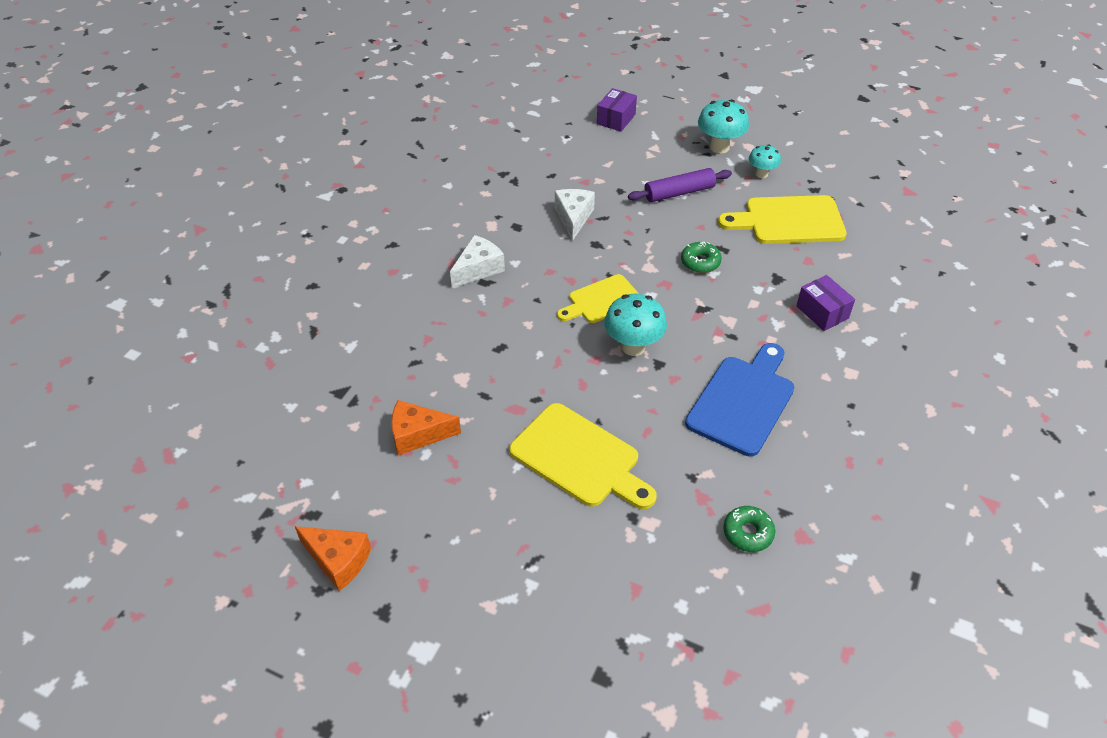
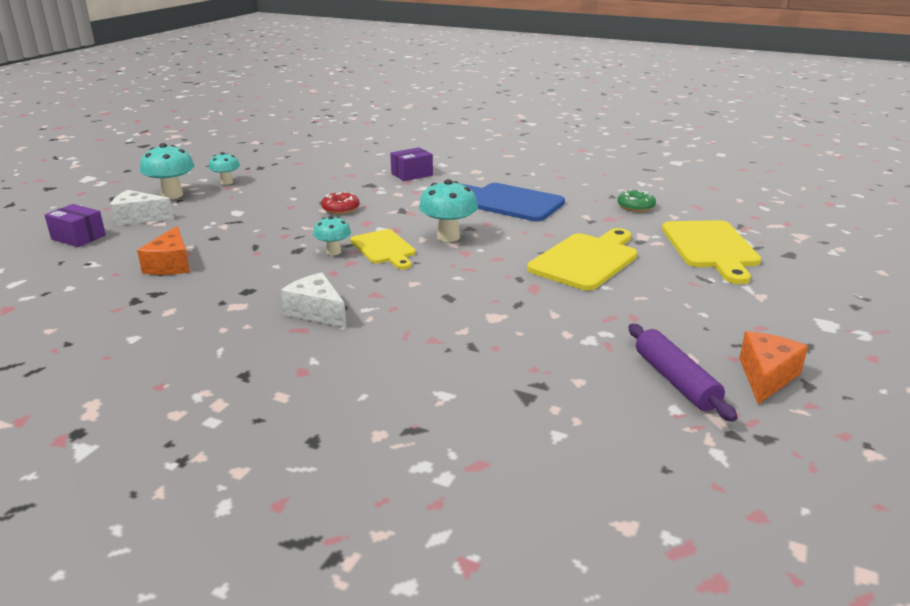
camera: 90 degrees left, 20 degrees down
(418, 434) = (581, 339): orange cheese -> orange cheese (171, 265)
(573, 218) = (247, 260): white cheese -> white cheese (138, 218)
(593, 267) = (333, 252): none -> turquoise mushroom
(679, 192) = (234, 213): purple rolling pin -> purple rolling pin (675, 380)
(700, 262) = (340, 209): green donut -> red donut
(789, 220) = (297, 177): yellow cutting board -> yellow cutting board (710, 247)

